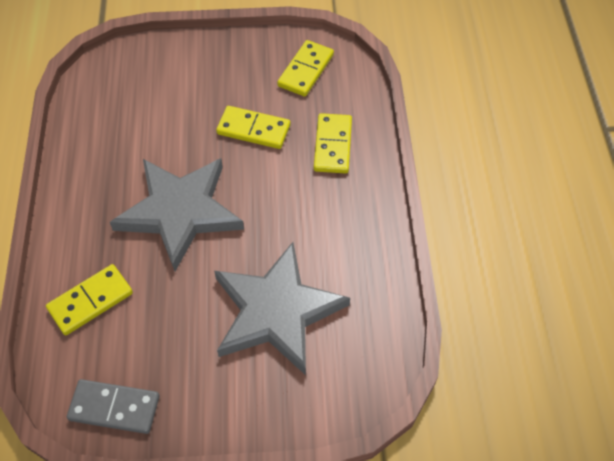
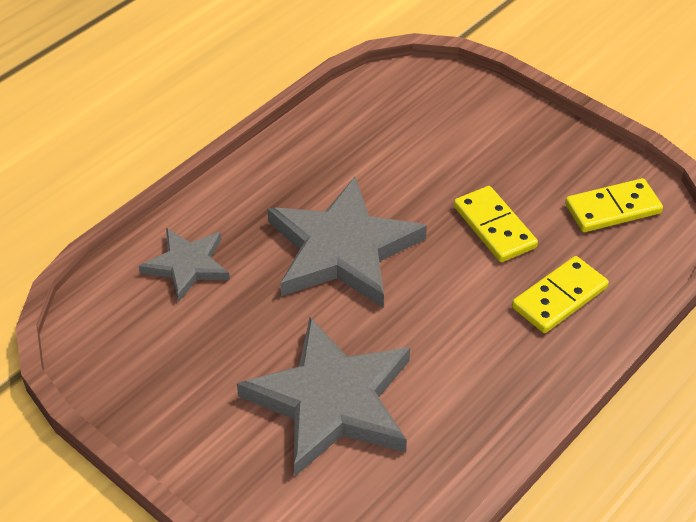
camera: 45 degrees right, 10 degrees down
(90, 301) = (187, 265): yellow domino -> grey star
(114, 407) = (112, 364): grey domino -> none

